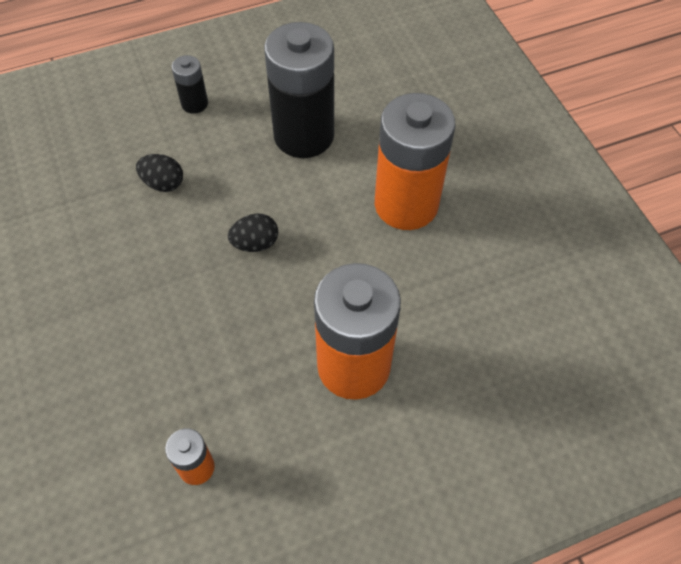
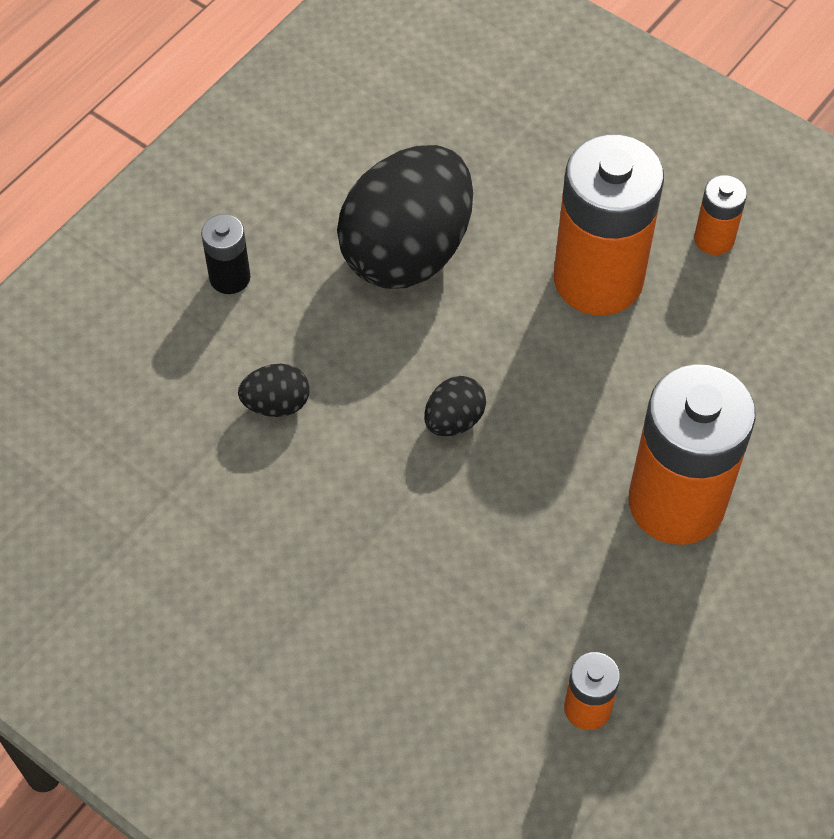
camera: 30 degrees left, 0 degrees up
(304, 135) = (407, 251): black battery -> black egg
(498, 215) = (714, 239): none -> orange battery

